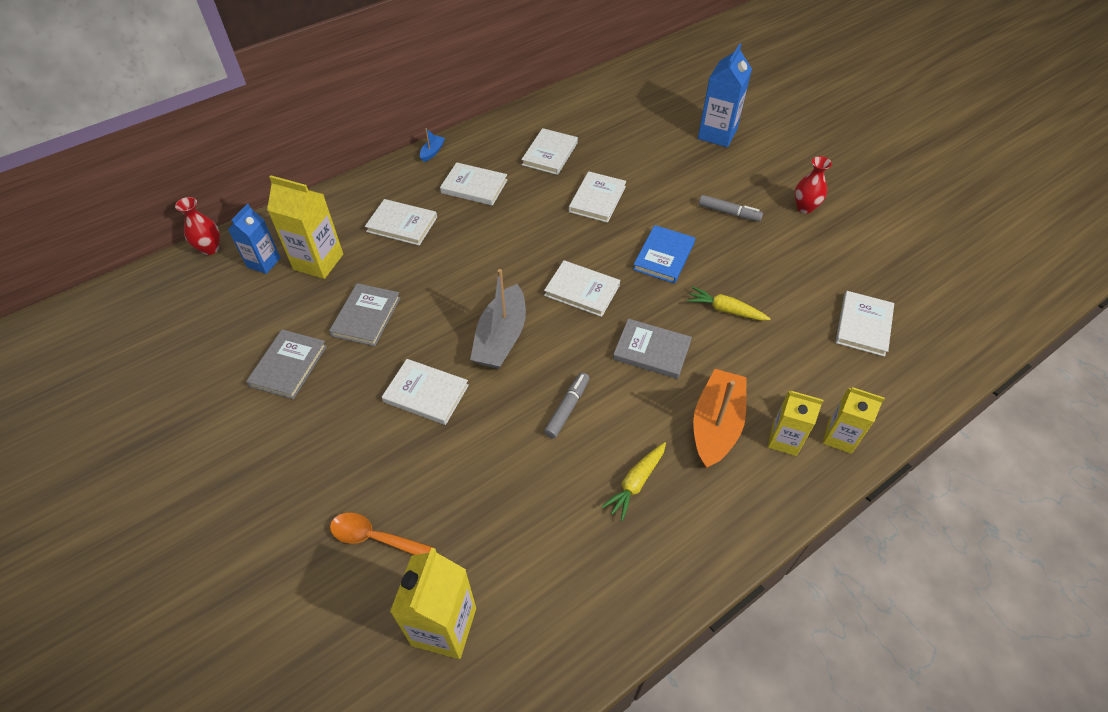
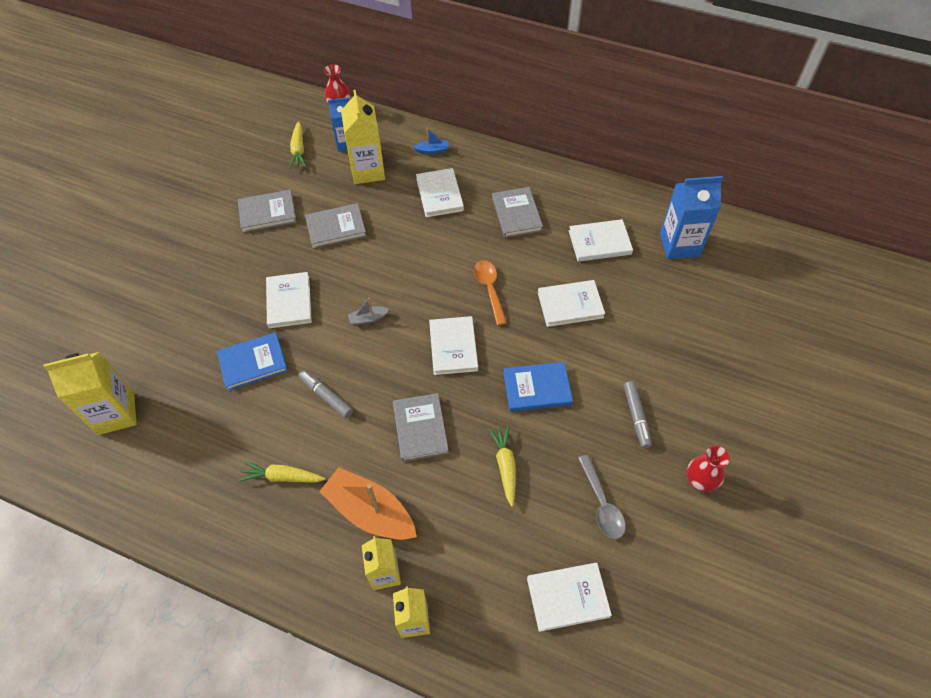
camera: 60 degrees right, 5 degrees up
(228, 304) = (298, 150): none -> yellow carrot
(374, 537) = (161, 339): orange spoon -> orange spoon (489, 289)
(432, 152) = (534, 166): blue boat -> blue boat (432, 150)
(474, 186) = (516, 214): white book -> grey book
(478, 456) = (253, 362): none -> blue book
(501, 338) = (368, 319): grey boat -> grey boat, size x0.45
(567, 408) = (326, 397): grey marker -> grey marker turned 135 degrees counterclockwise
(716, 425) = (370, 512): orange boat -> orange boat turned 135 degrees counterclockwise
(717, 134) = (745, 358): blue carton -> blue carton (679, 245)
(793, 268) = (602, 504): none -> grey spoon

